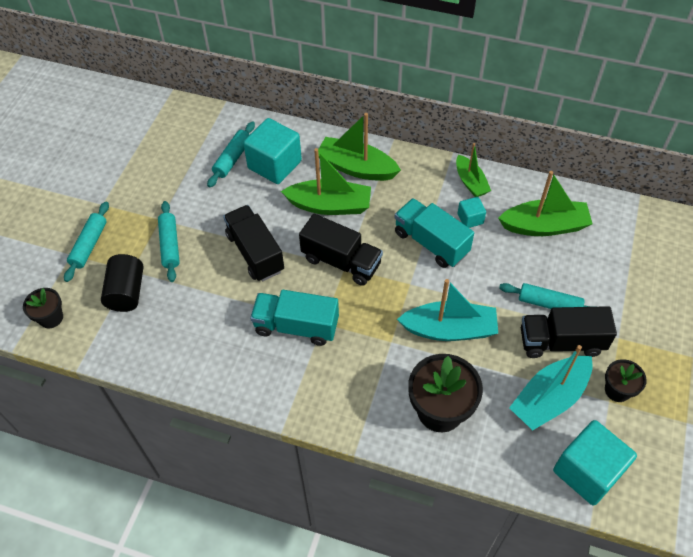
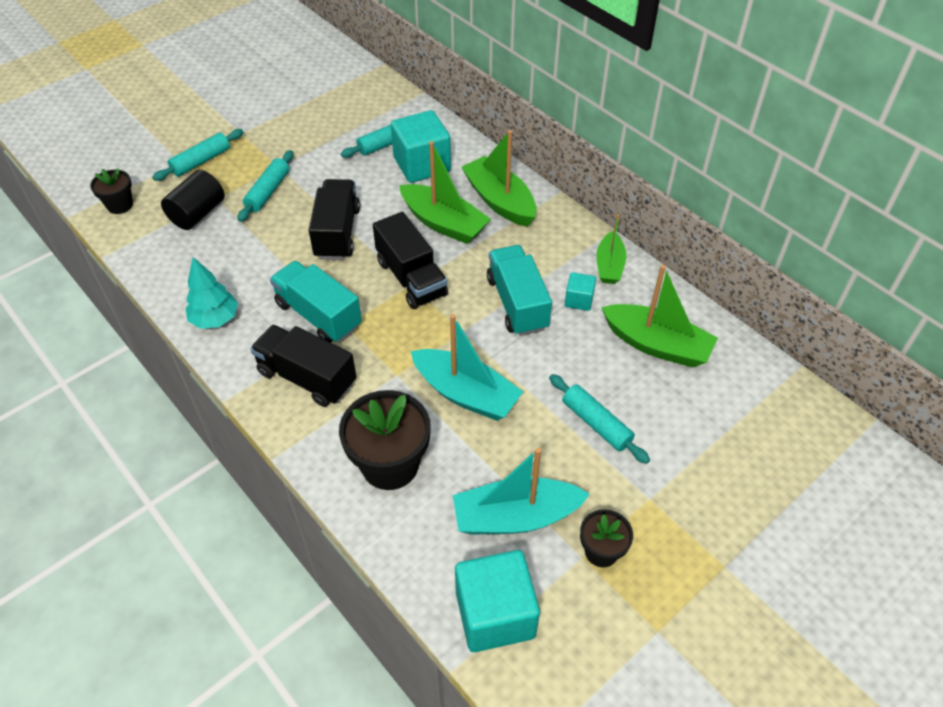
camera: 30 degrees right, 5 degrees down
(218, 372) = (215, 319): none -> turquoise tree
(561, 342) = (577, 468): black truck -> black truck (307, 378)

